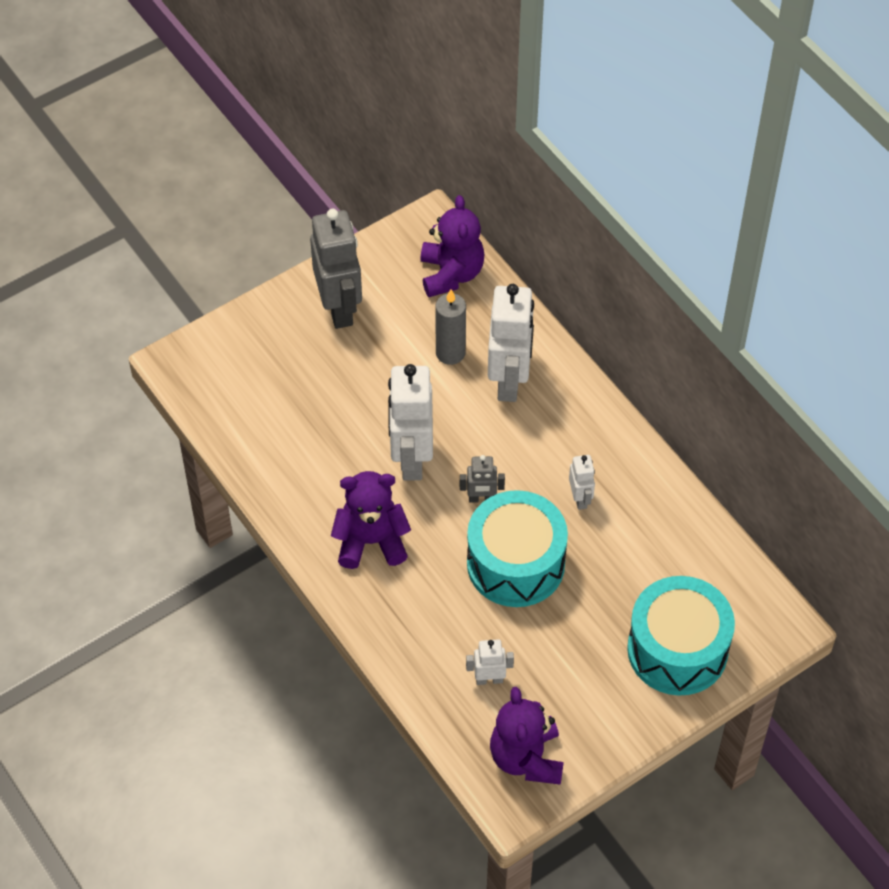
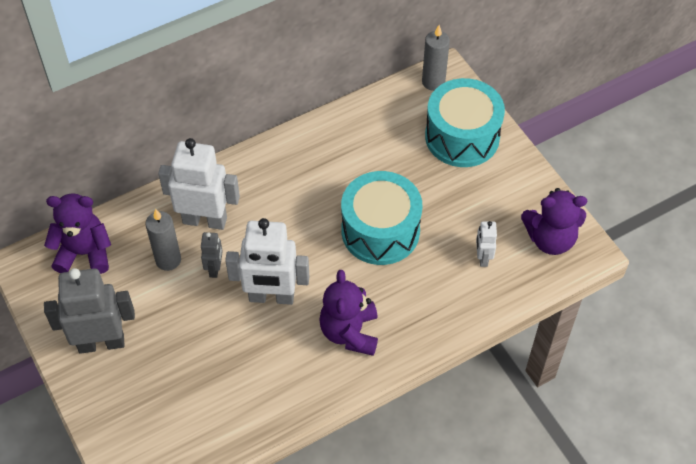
camera: 85 degrees left, 0 degrees up
(481, 499) = (317, 249): grey robot -> grey robot (215, 268)
(580, 498) = (325, 182): white robot -> none
(766, 611) = (433, 82): none -> grey candle

